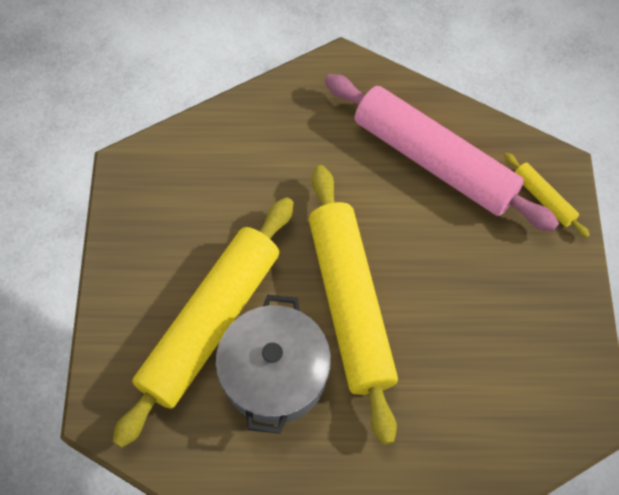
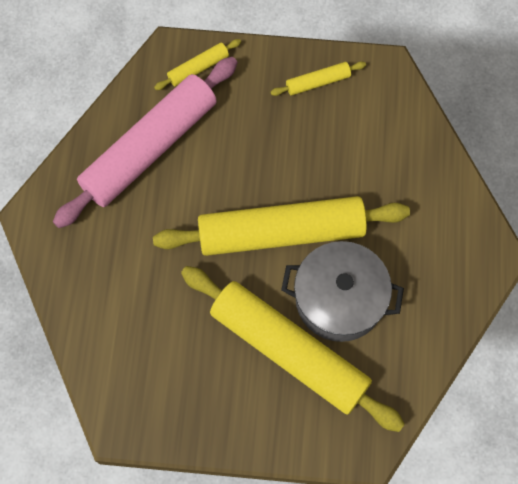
camera: 85 degrees left, 5 degrees up
(553, 332) = (318, 82): none -> yellow rolling pin

